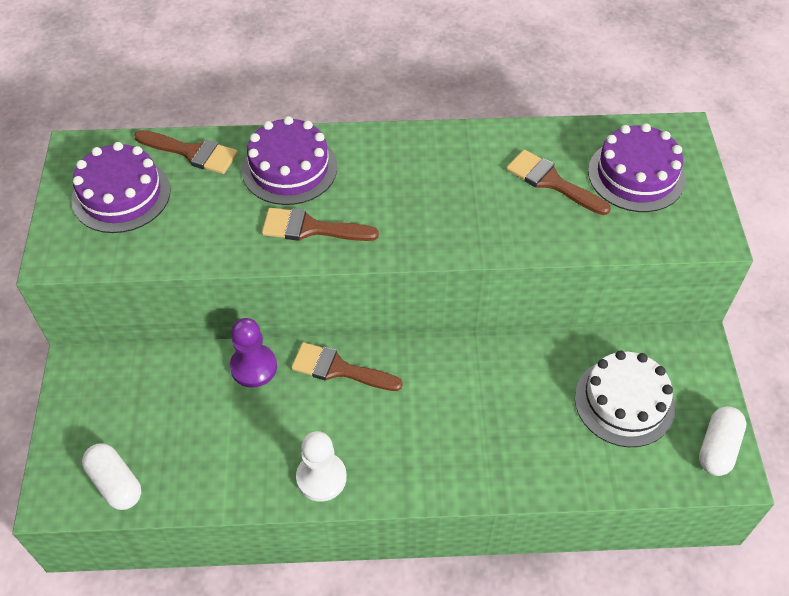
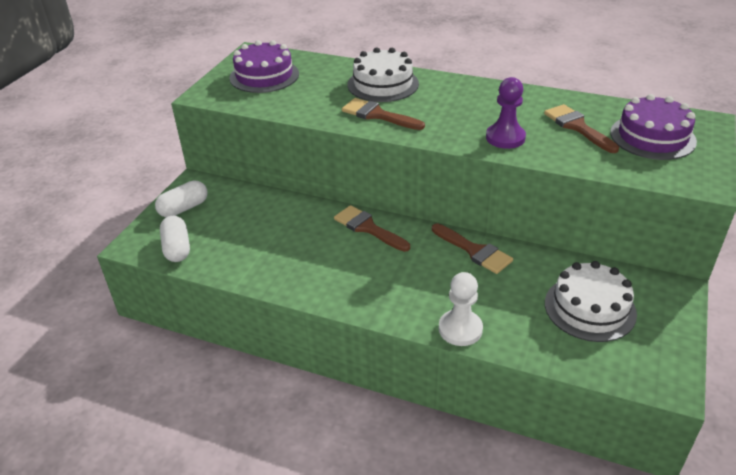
camera: 25 degrees right, 15 degrees down
(192, 152) = (323, 65): brown brush -> brown brush (474, 251)
(253, 367) = (308, 211): purple pawn -> purple pawn (505, 138)
(289, 168) = (383, 84): purple cake -> white cake
(321, 478) = (317, 285): white pawn -> white pawn (460, 329)
(718, 448) = (664, 363): white capsule -> white capsule (184, 208)

